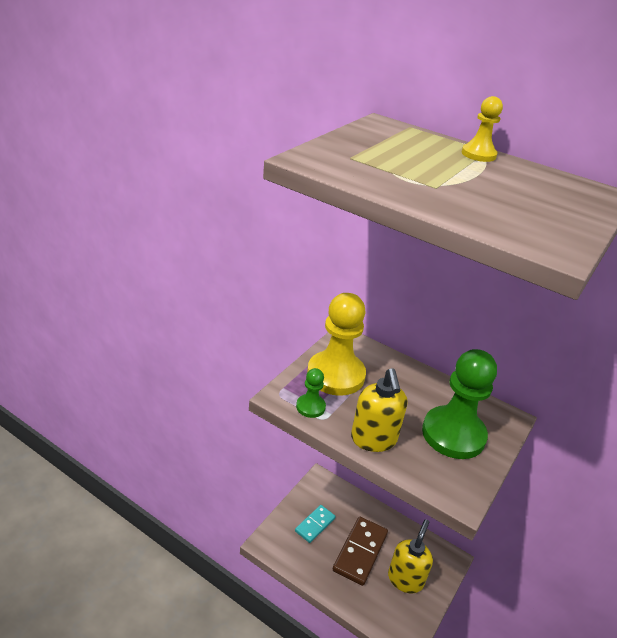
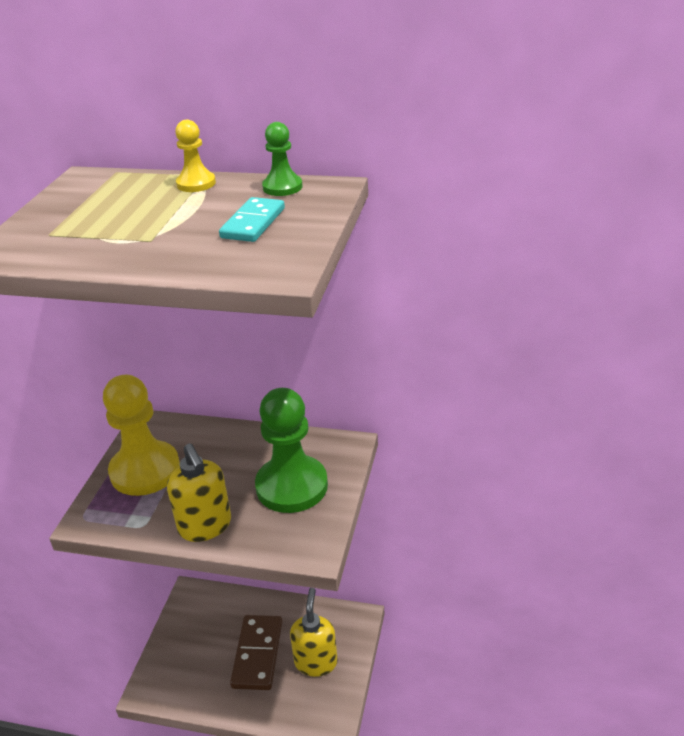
camera: 15 degrees left, 0 degrees up
(310, 407) = (124, 518): green pawn -> green pawn (282, 187)
(315, 524) = (197, 646): turquoise domino -> turquoise domino (253, 223)

